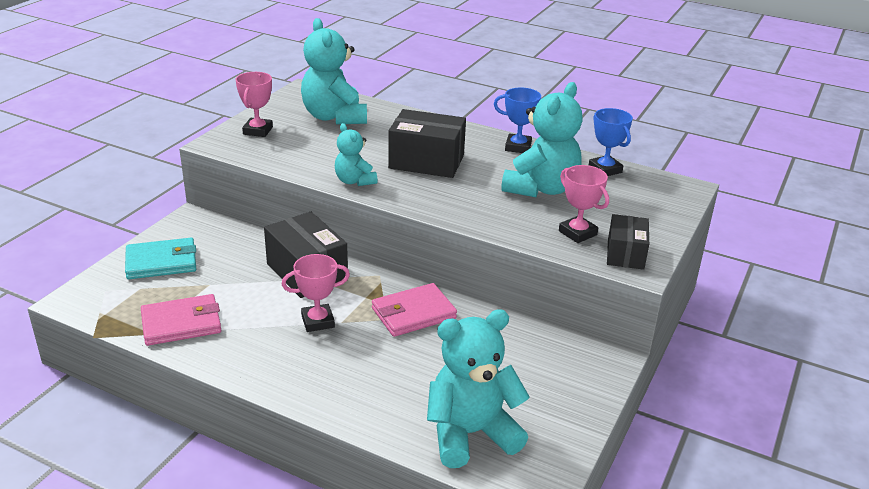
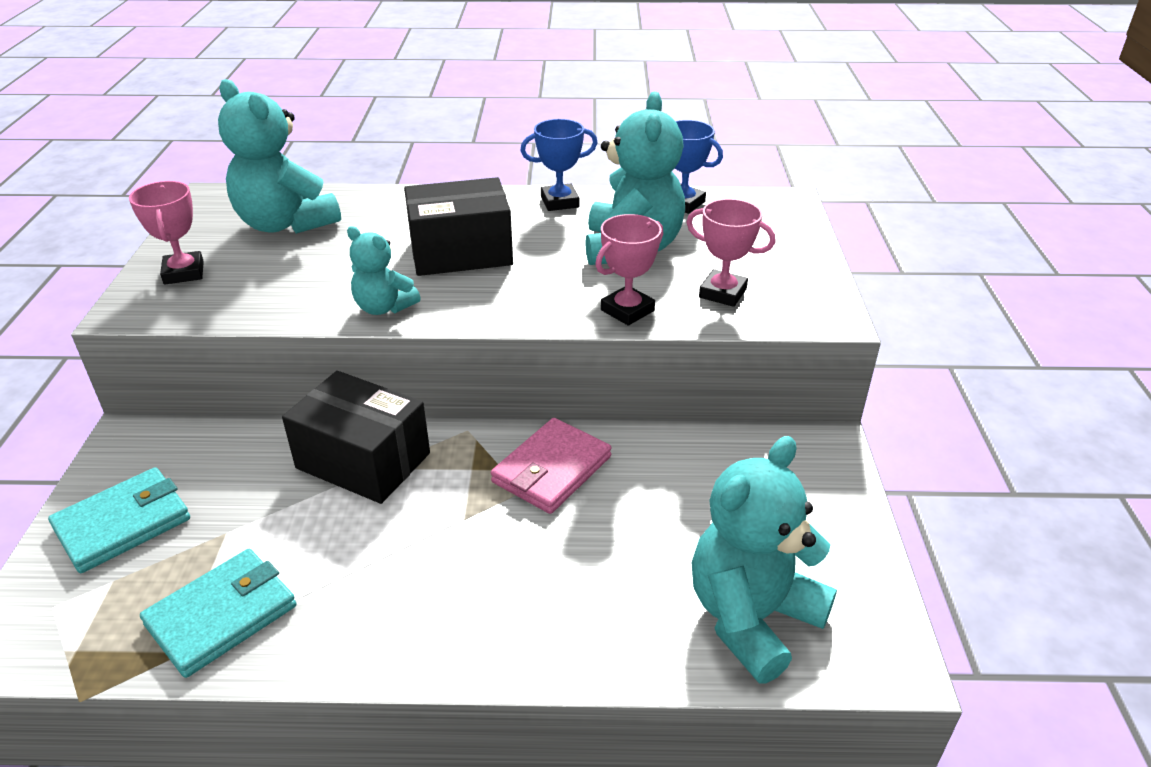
camera: 25 degrees left, 5 degrees up
(181, 323) = (222, 615): pink wallet -> turquoise wallet
(318, 321) = (431, 531): pink trophy -> pink trophy (627, 310)
(625, 254) = (798, 303): black box -> none

